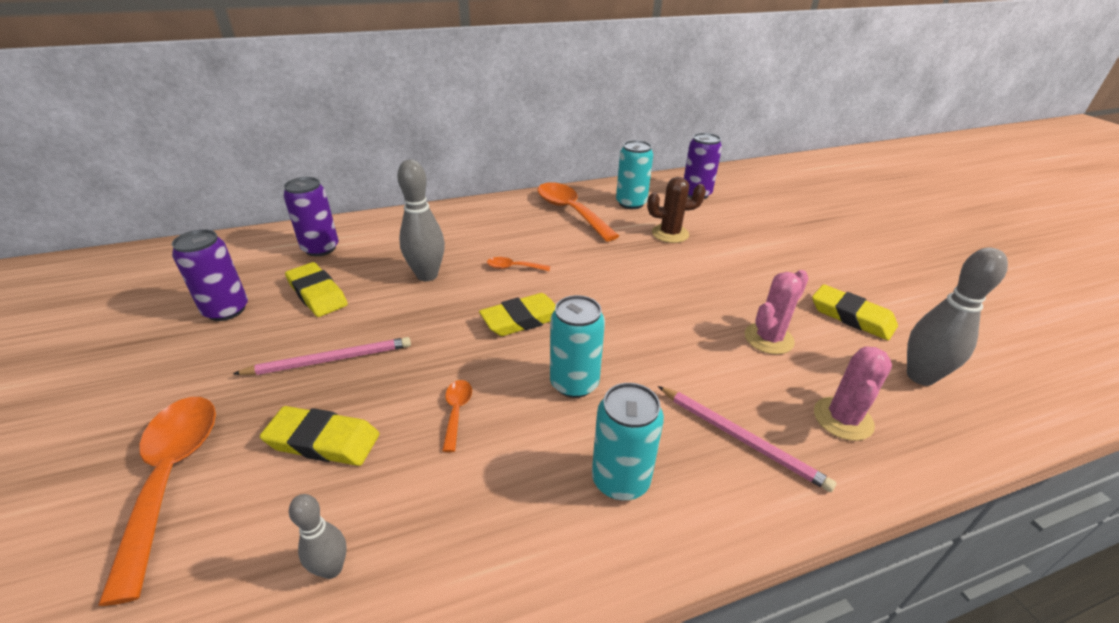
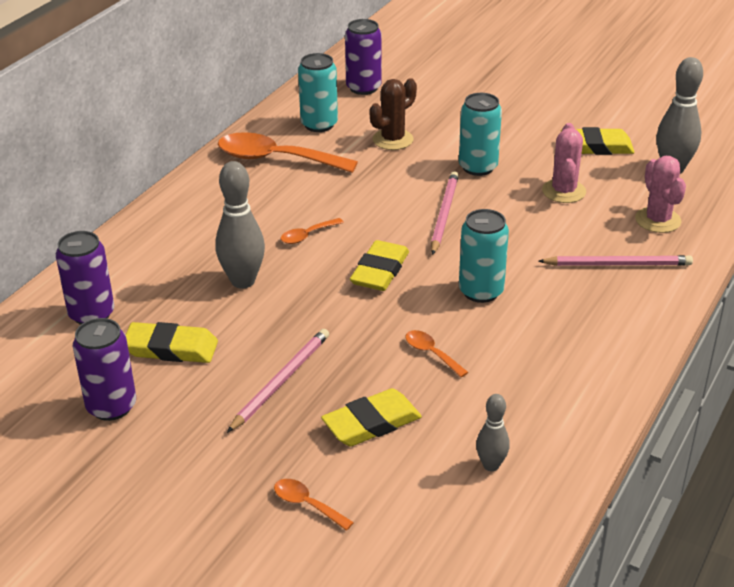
camera: 40 degrees left, 0 degrees up
(172, 478) = (307, 504): orange spoon -> orange spoon, size x0.45
(620, 480) = (581, 326): turquoise can -> turquoise can (478, 167)
(634, 303) = (444, 214): none -> pink pencil

